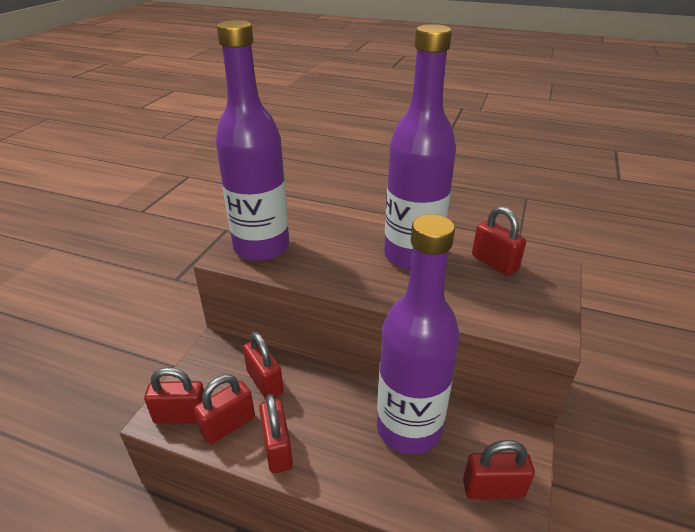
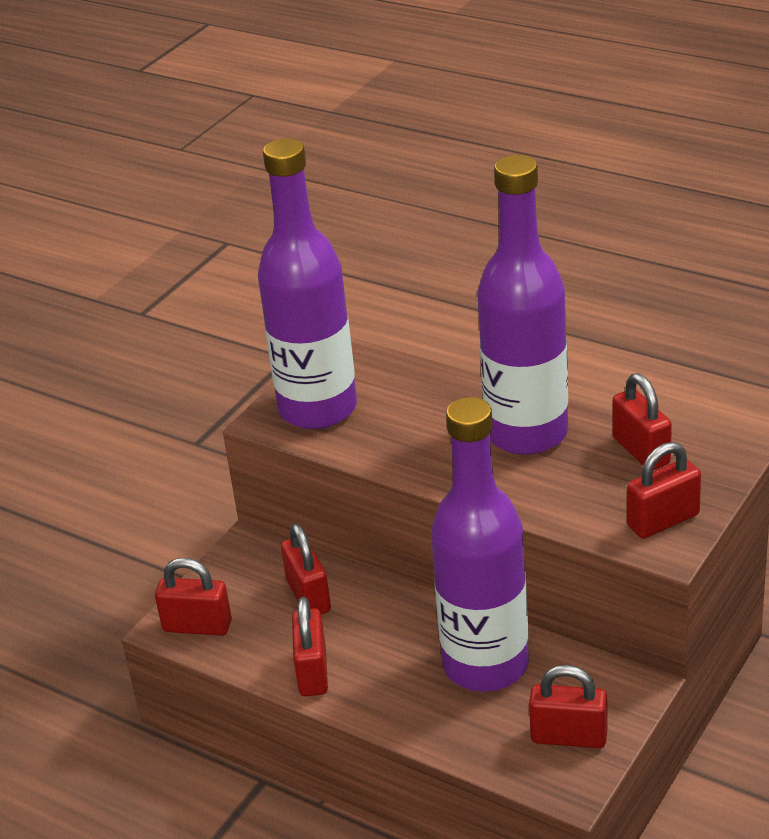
camera: 15 degrees right, 0 degrees up
(228, 425) = (255, 642): red padlock -> red padlock (663, 521)

